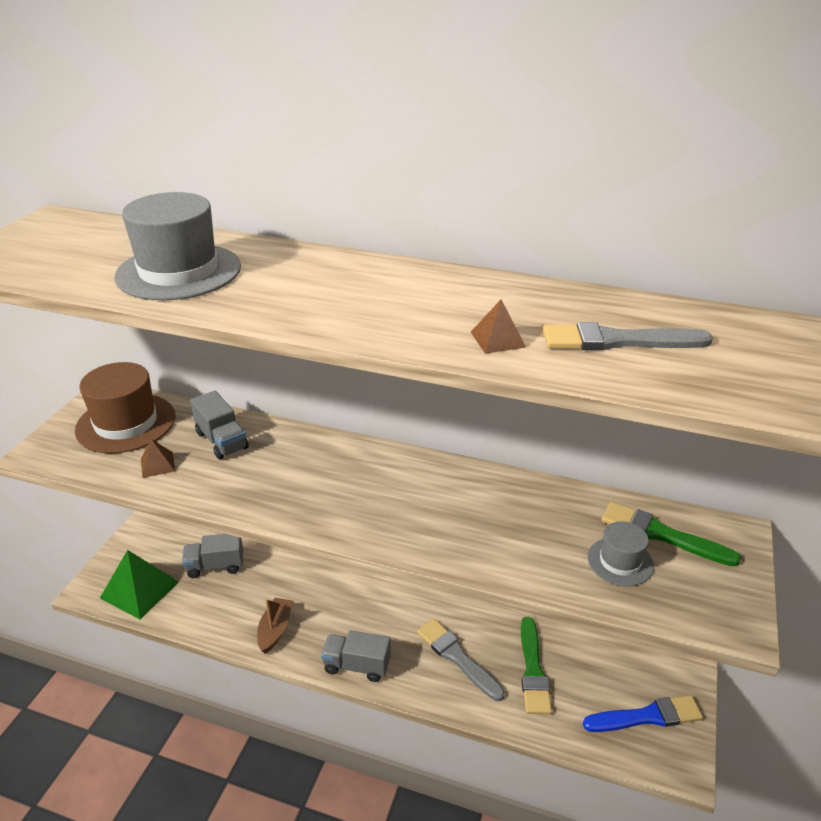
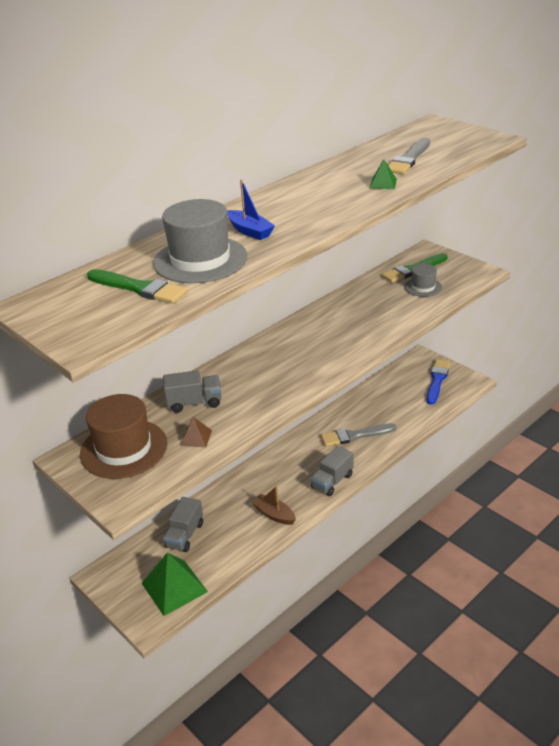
camera: 60 degrees left, 0 degrees up
(271, 281) = (250, 231): none -> blue boat
(497, 339) = (383, 183): brown pyramid -> green pyramid
(533, 670) = (383, 409): green brush -> green brush (139, 288)

